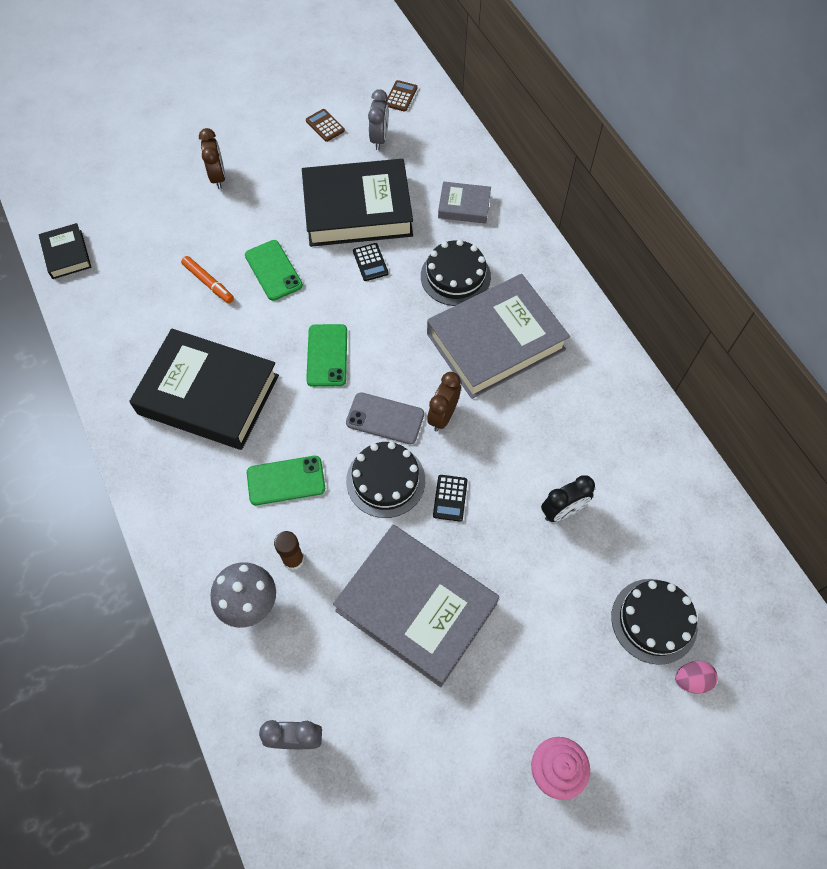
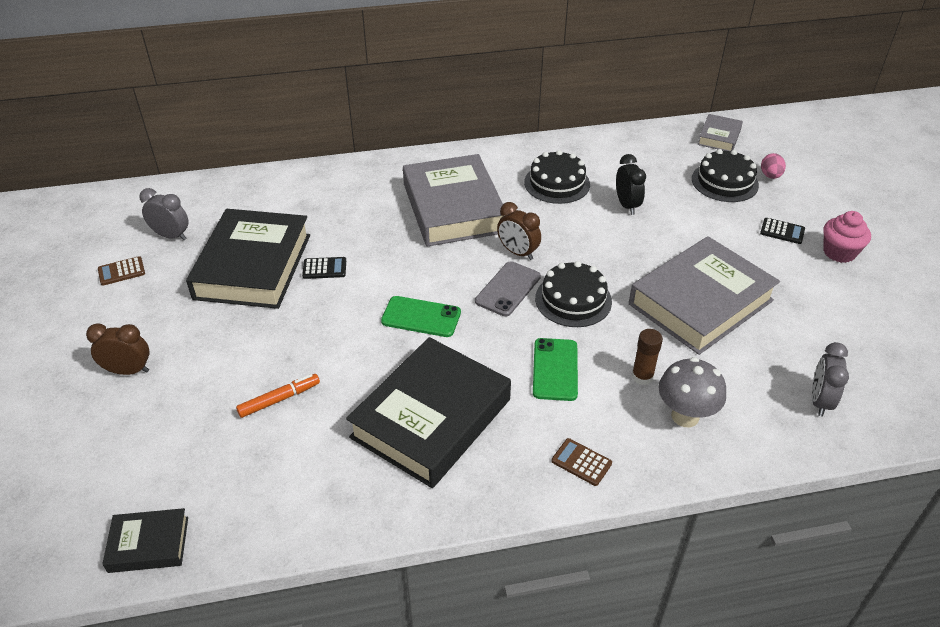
camera: 75 degrees left, 20 degrees down
(273, 270) = (293, 342): green phone -> none
(401, 96) = (127, 212): brown calculator -> brown calculator (581, 462)
(450, 498) = (601, 263): black calculator -> black calculator (782, 231)
(455, 276) = (371, 217): black cake -> black cake (557, 183)
(464, 206) = (295, 198): grey book -> grey book (719, 137)

